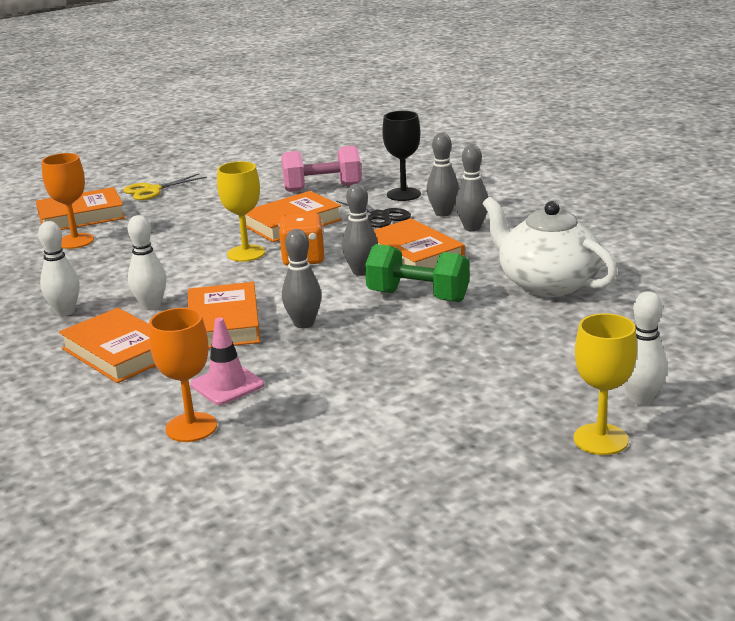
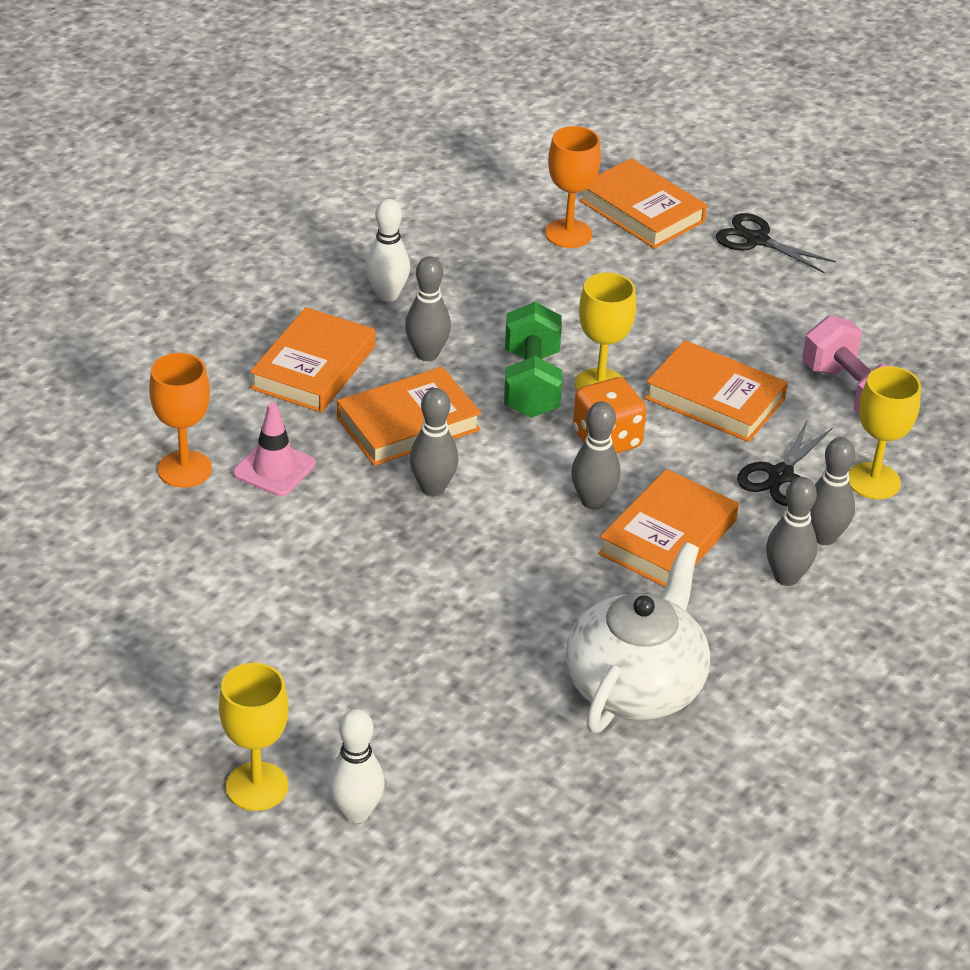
camera: 65 degrees right, 15 degrees up
(151, 306) = (427, 354): white bowling pin -> grey bowling pin
(152, 190) = (757, 240): yellow scissors -> black scissors
(403, 194) = (873, 481): black goblet -> yellow goblet
(418, 296) = (544, 568): green dumbbell -> green dumbbell (531, 384)

